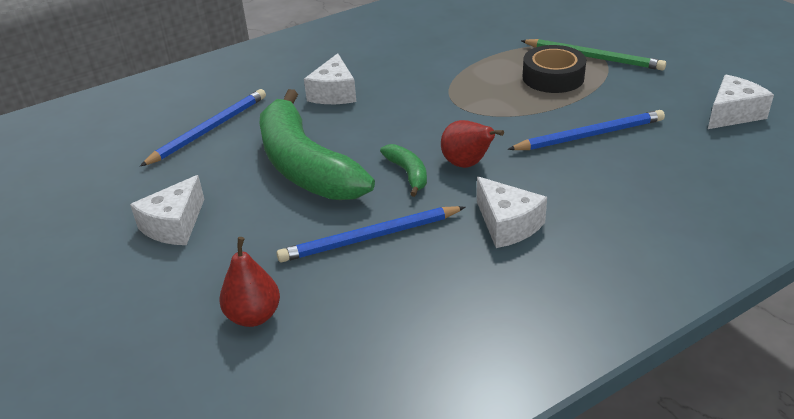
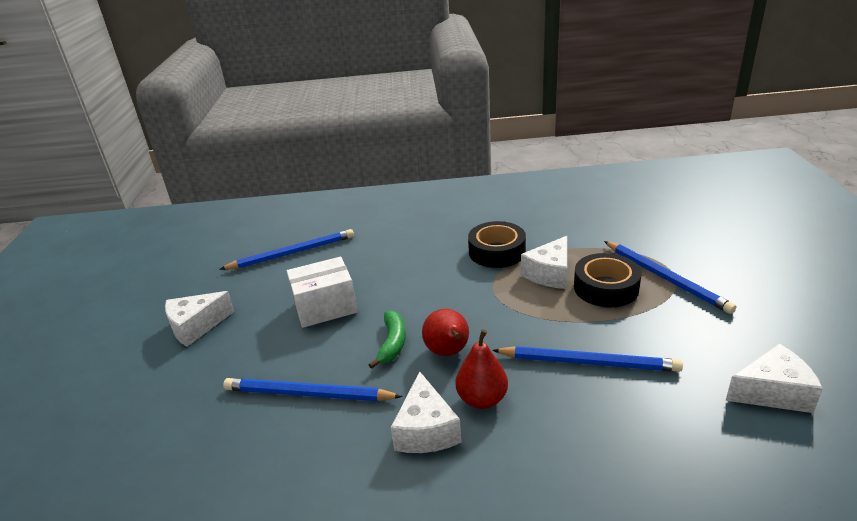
camera: 30 degrees right, 5 degrees down
(254, 316) = (166, 430): red pear -> red pear (482, 399)
(305, 166) = (325, 307): green banana -> white box
(334, 93) = (405, 248): white cheese -> white cheese (549, 274)
(429, 74) = (497, 252): none -> black tape
(593, 57) = (665, 278): green pencil -> blue pencil

